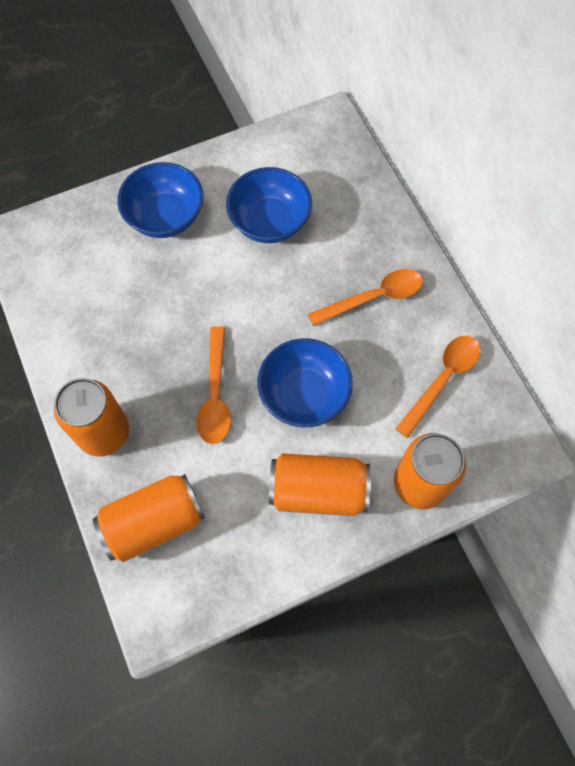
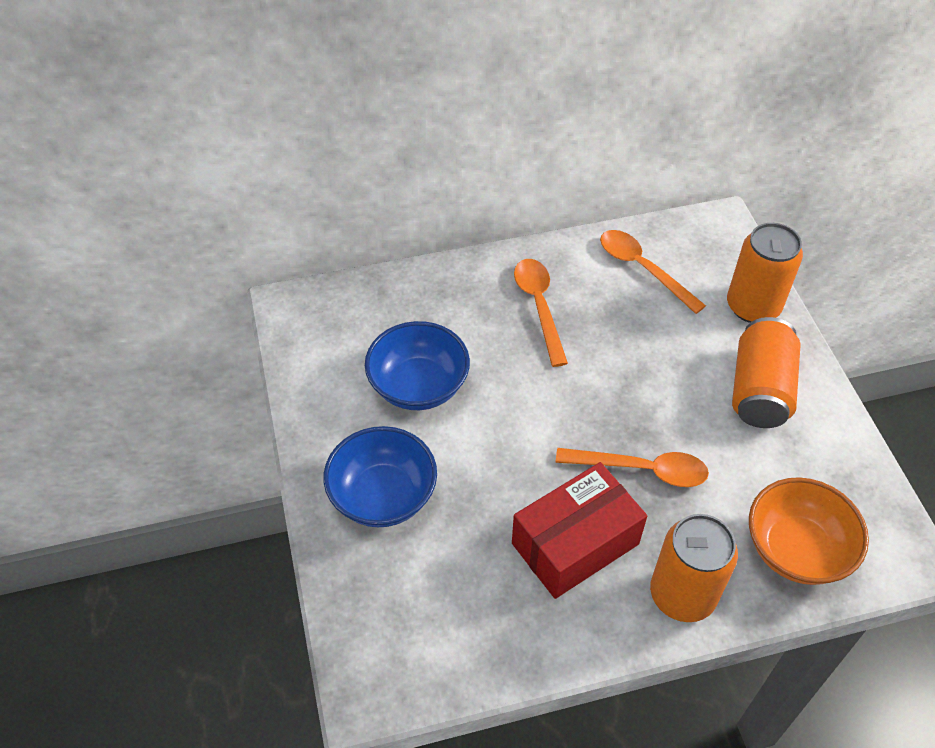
camera: 80 degrees left, 15 degrees down
(140, 351) = (575, 543): none -> red box
(154, 522) = (796, 549): orange can -> orange bowl
(304, 394) = (649, 385): blue bowl -> none

